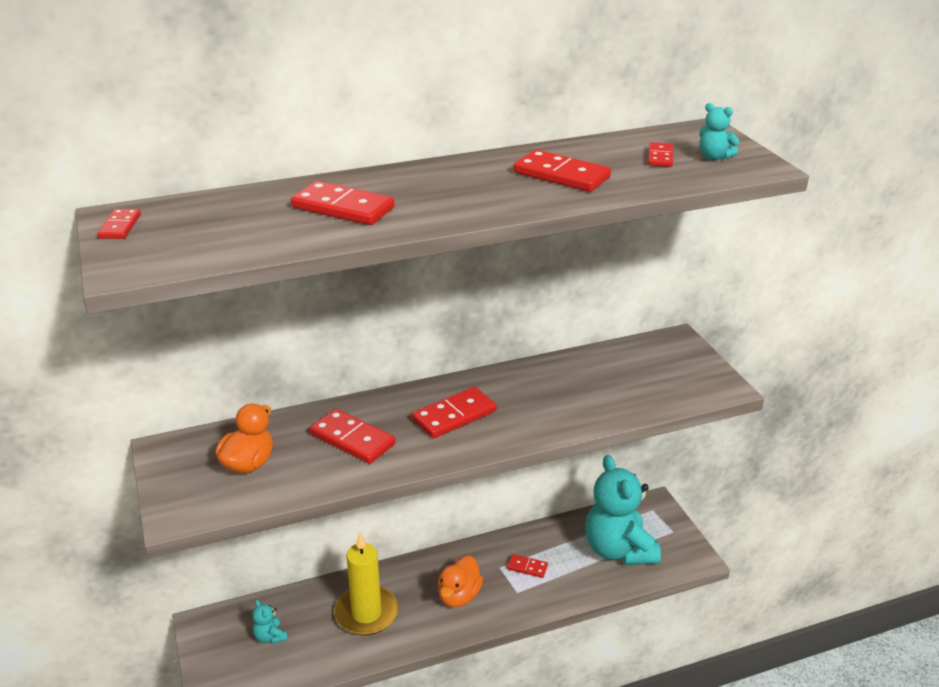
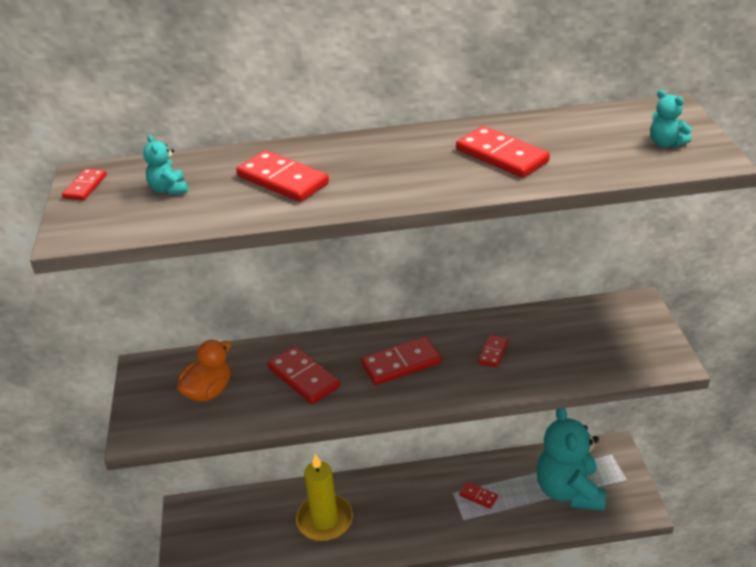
camera: 15 degrees right, 5 degrees up
(270, 637) = (238, 529): turquoise teddy bear -> turquoise teddy bear (169, 189)
(459, 596) = (409, 515): orange duck -> none
(660, 157) = (610, 140): red domino -> red domino (493, 353)

